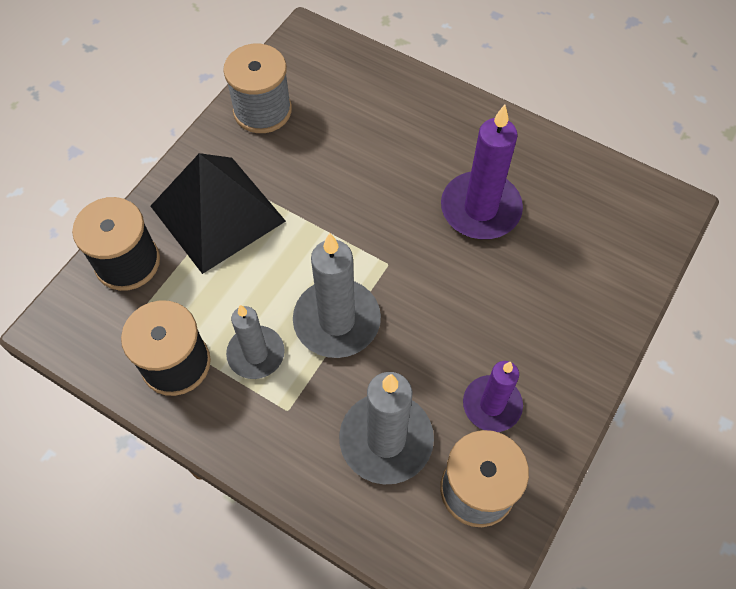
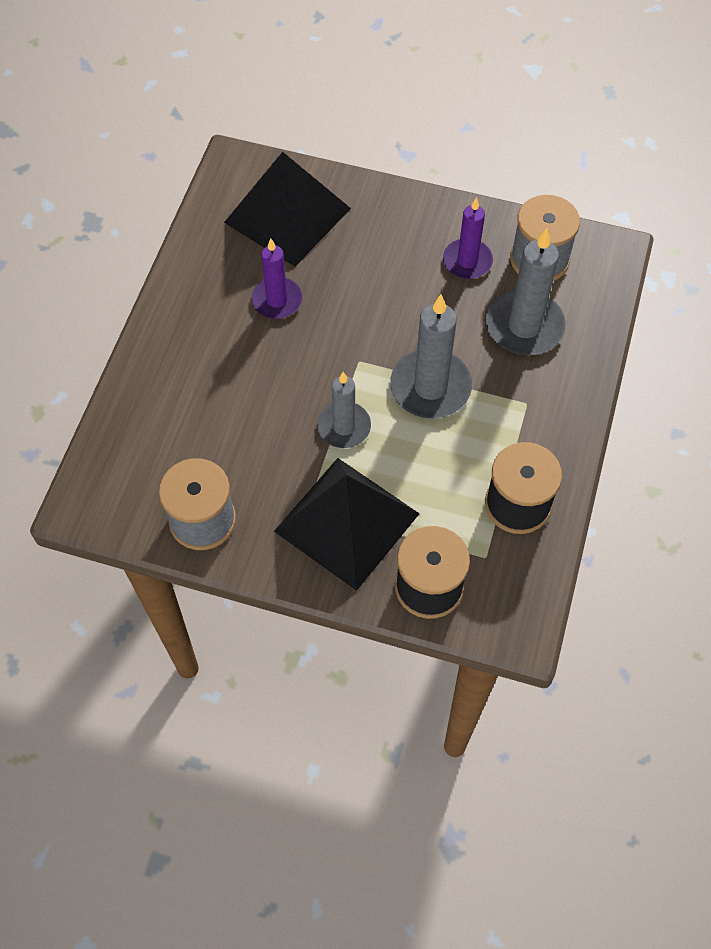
camera: 105 degrees left, 0 degrees up
(256, 354) = (485, 442): grey candle -> grey candle (344, 427)
(480, 209) = (277, 300): purple candle -> purple candle, size x0.65
(590, 240) = (287, 215): none -> black pyramid

